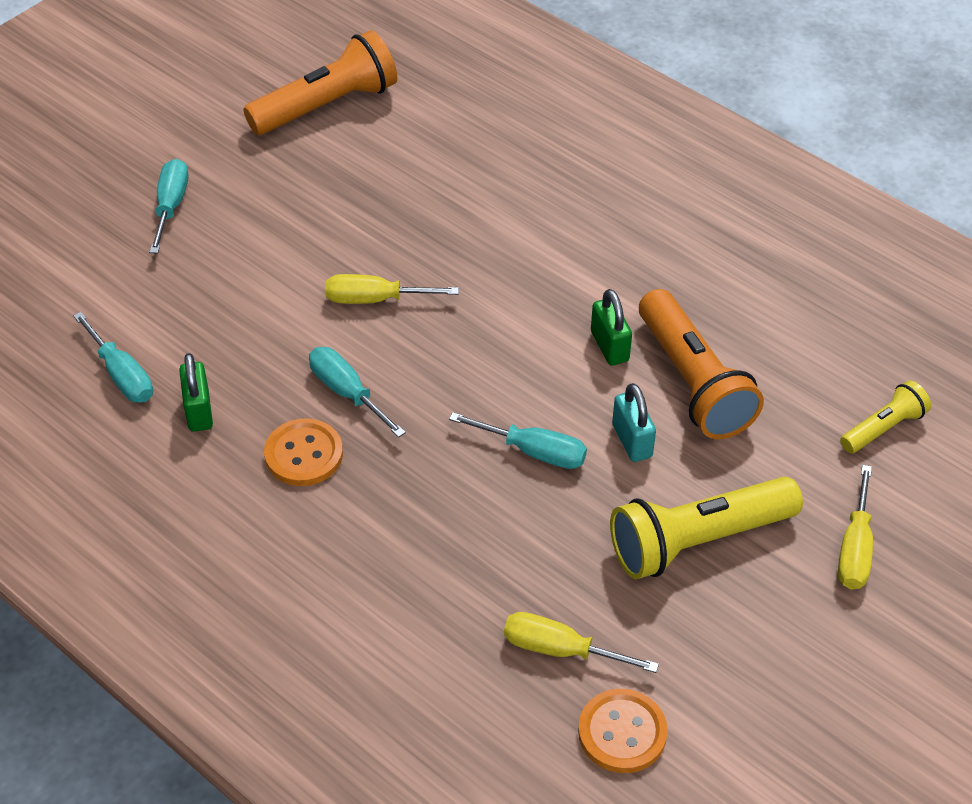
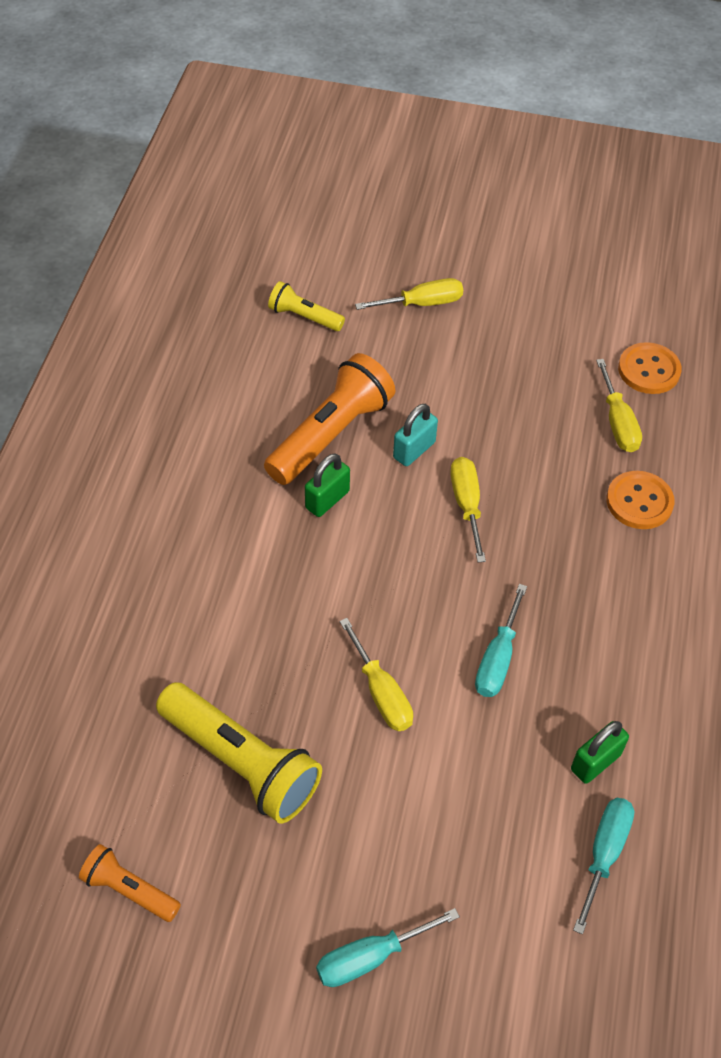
camera: 120 degrees left, 5 degrees up
(304, 454) = (580, 656): orange button -> orange button (639, 502)
(326, 106) = (129, 890): orange flashlight -> orange flashlight, size x0.54
(534, 452) = (467, 505): turquoise screwdriver -> yellow screwdriver
(698, 540) = (475, 383): yellow flashlight -> yellow flashlight (241, 762)

